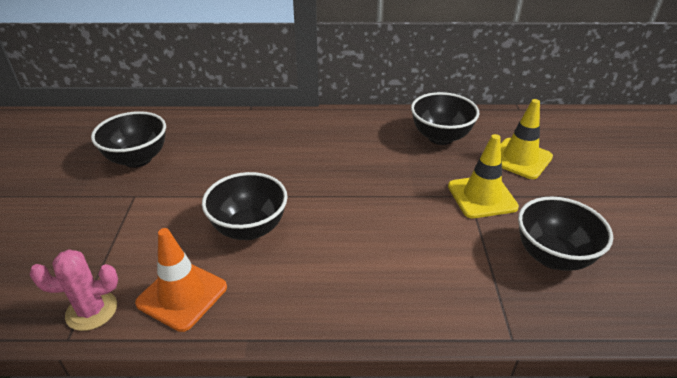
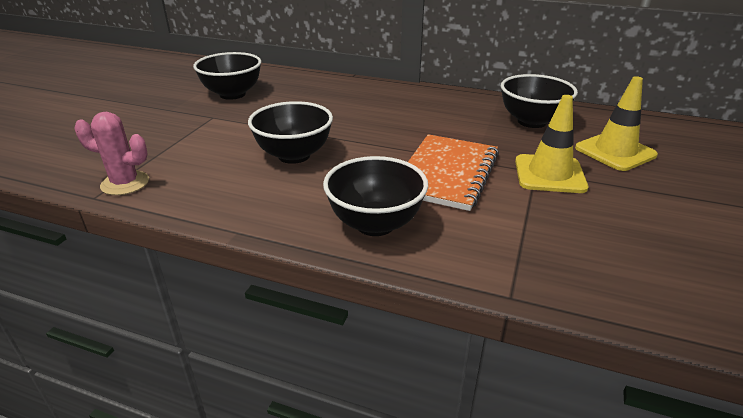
camera: 20 degrees right, 5 degrees down
(182, 295) = (203, 189): orange traffic cone -> none
(399, 217) = (446, 173): none -> orange notebook
(553, 256) = (606, 238): black bowl -> black bowl (375, 224)

